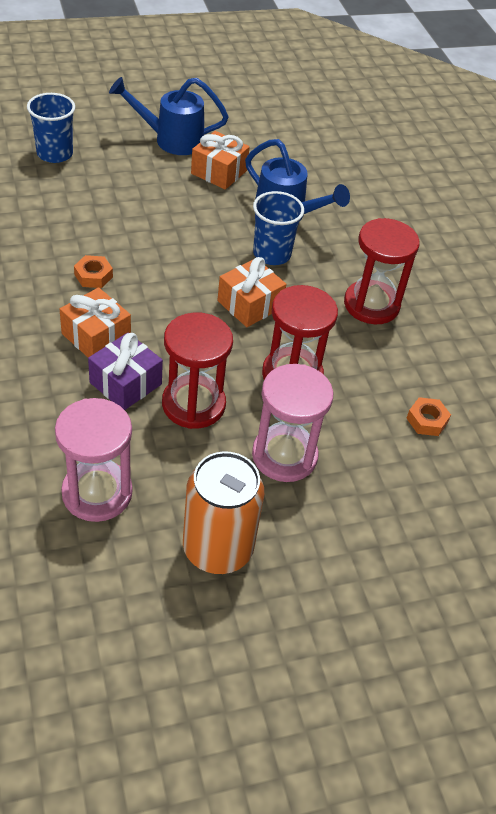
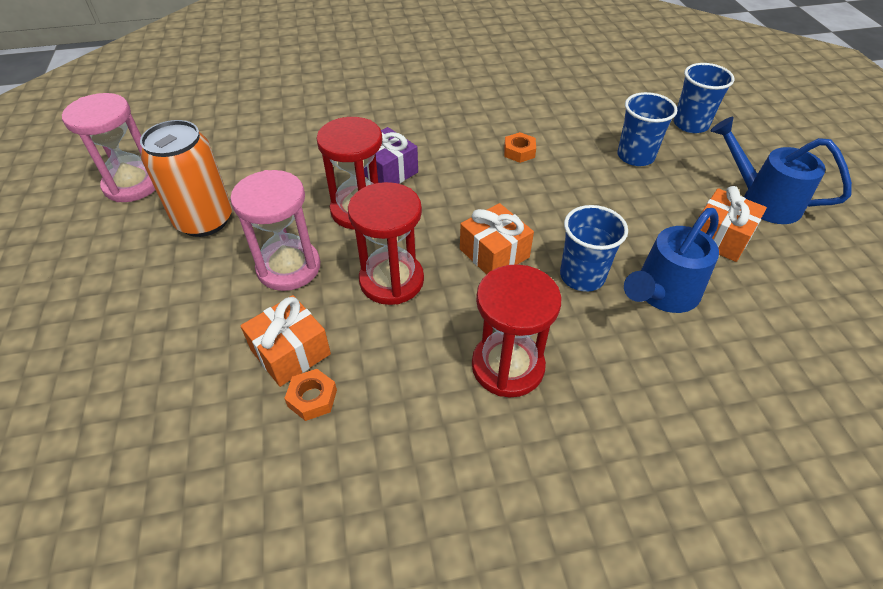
camera: 100 degrees right, 0 degrees up
(96, 336) = (442, 155): orange gift -> orange gift (290, 352)
(97, 493) = (277, 159): pink hourglass -> pink hourglass (132, 184)
(106, 198) = (635, 156): none -> blue cup
(172, 140) = (763, 201): blue watering can -> blue watering can turned 60 degrees counterclockwise

